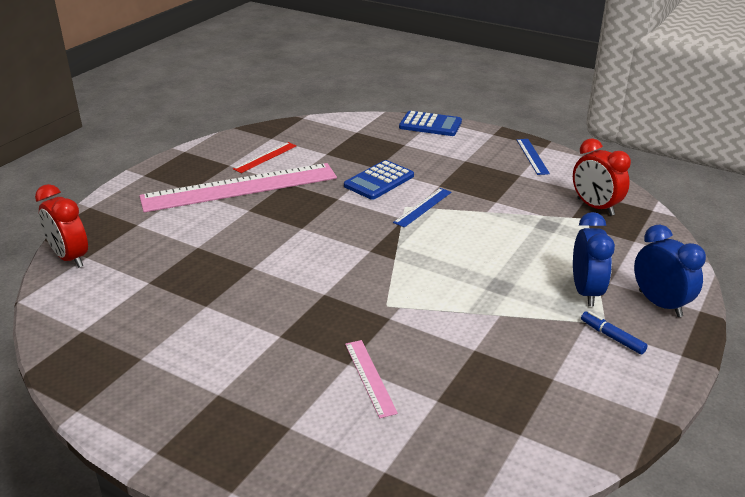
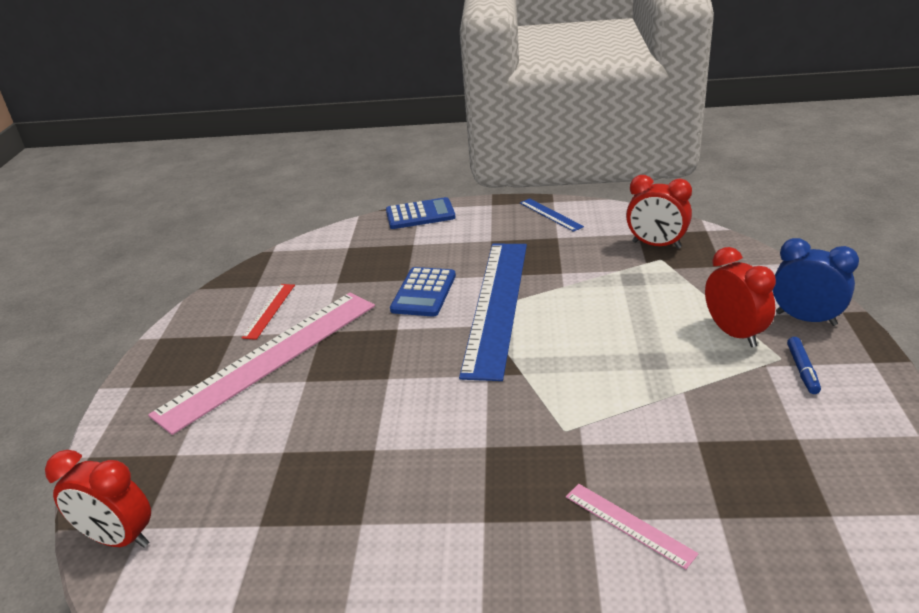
camera: 25 degrees left, 0 degrees up
(422, 207) = (496, 305): blue ruler -> blue ruler, size x2.40
(586, 292) = (734, 333): blue clock -> red clock
(612, 337) = (802, 370): blue marker -> blue marker turned 105 degrees counterclockwise

